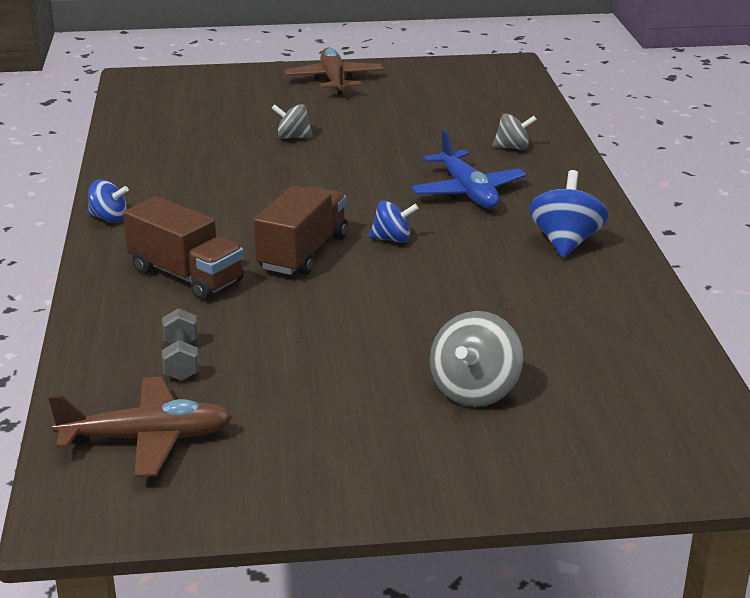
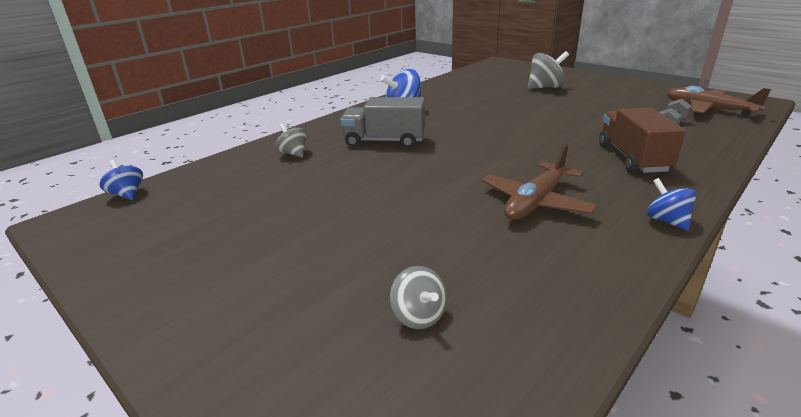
camera: 130 degrees left, 0 degrees up
(293, 137) = (395, 232): grey spinning top -> grey spinning top (419, 316)
(303, 253) = (539, 146): brown truck -> none
(334, 80) = (199, 296): brown plane -> brown plane (535, 202)
(392, 239) = (477, 135): blue spinning top -> blue spinning top (127, 194)
(468, 192) = (384, 141): blue plane -> grey truck

